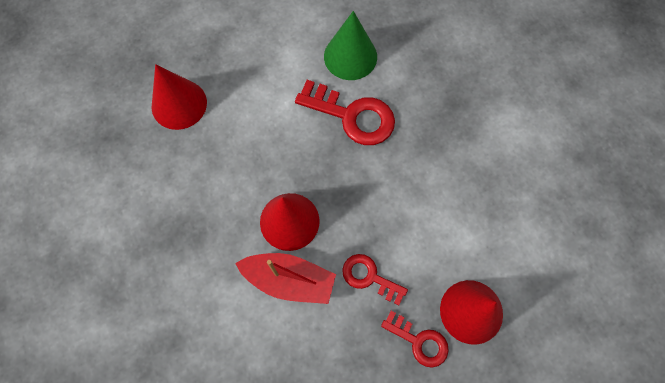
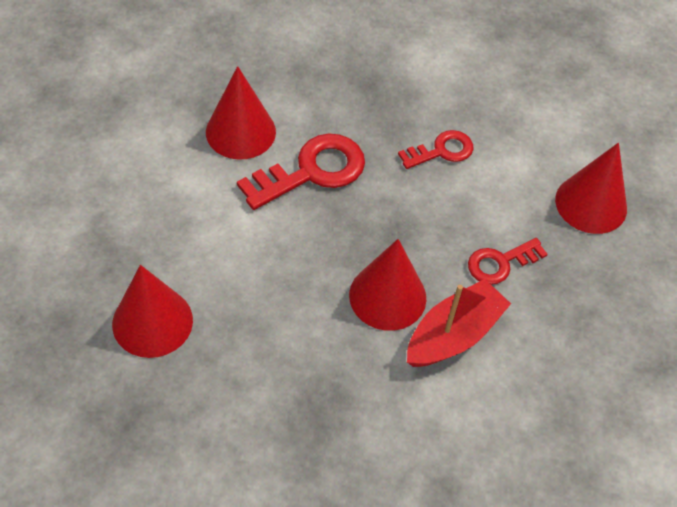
camera: 60 degrees left, 15 degrees down
(350, 56) = (240, 132): green cone -> red cone
(419, 341) = (593, 262): red key -> red key (442, 151)

